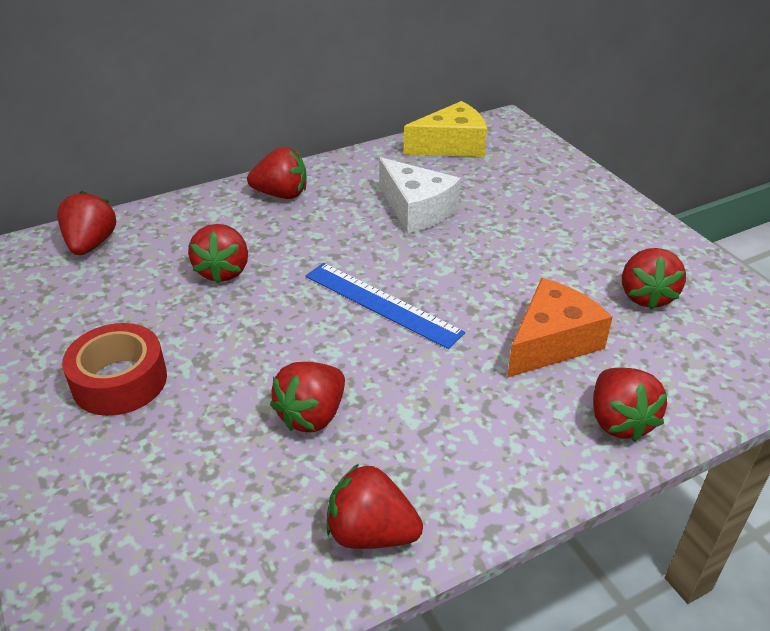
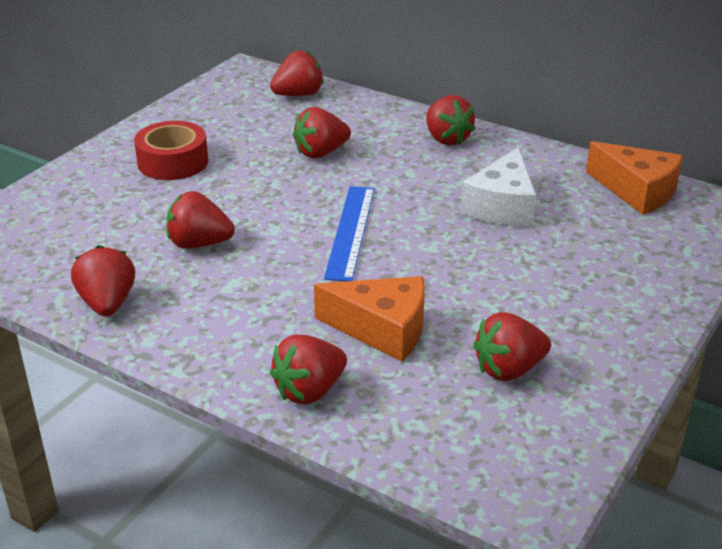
camera: 60 degrees right, 5 degrees down
(451, 146) = (637, 191): yellow cheese -> orange cheese

